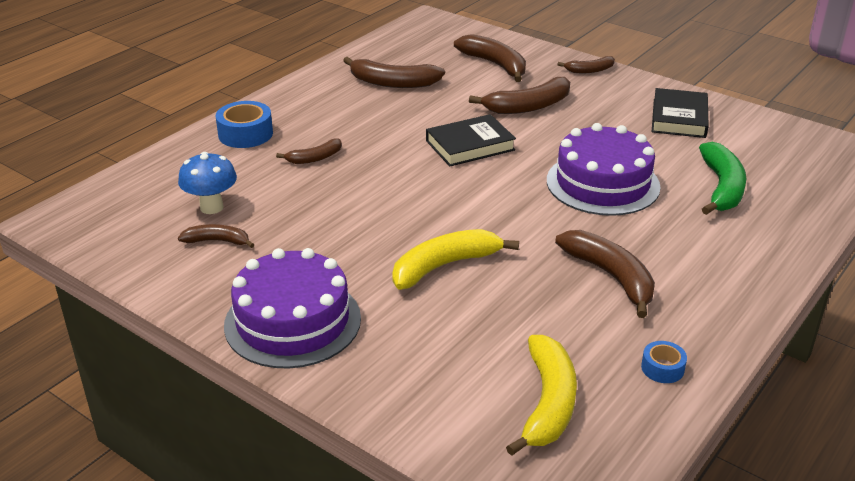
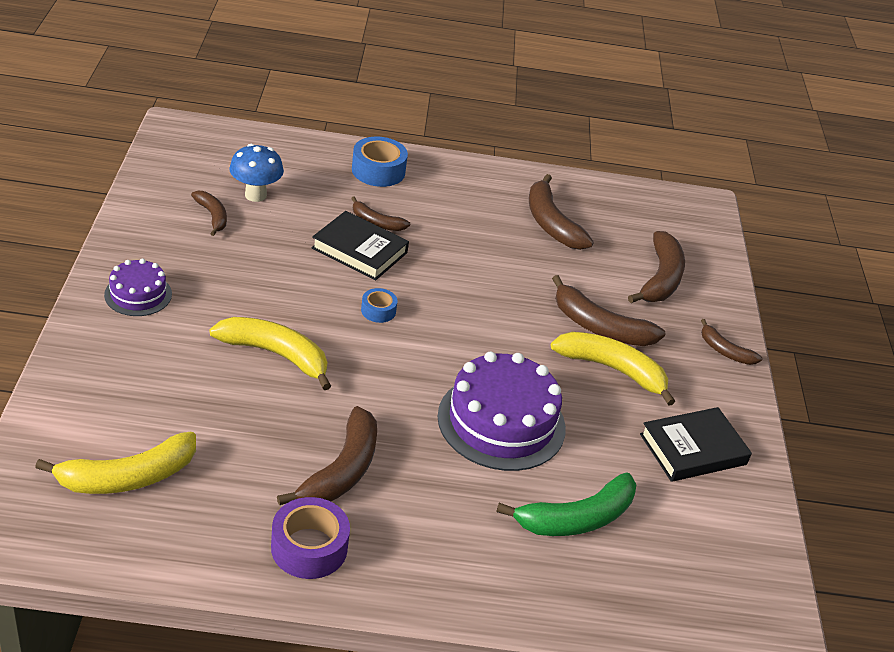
camera: 50 degrees right, 5 degrees up
(293, 321) = (138, 294): purple cake -> purple cake, size x0.54
(470, 145) = (486, 309): black book -> black book (359, 250)
(578, 118) = (612, 369): none -> yellow banana
(662, 368) = (224, 543): blue tape -> blue tape (378, 311)
(691, 322) = (309, 547): none -> purple tape

